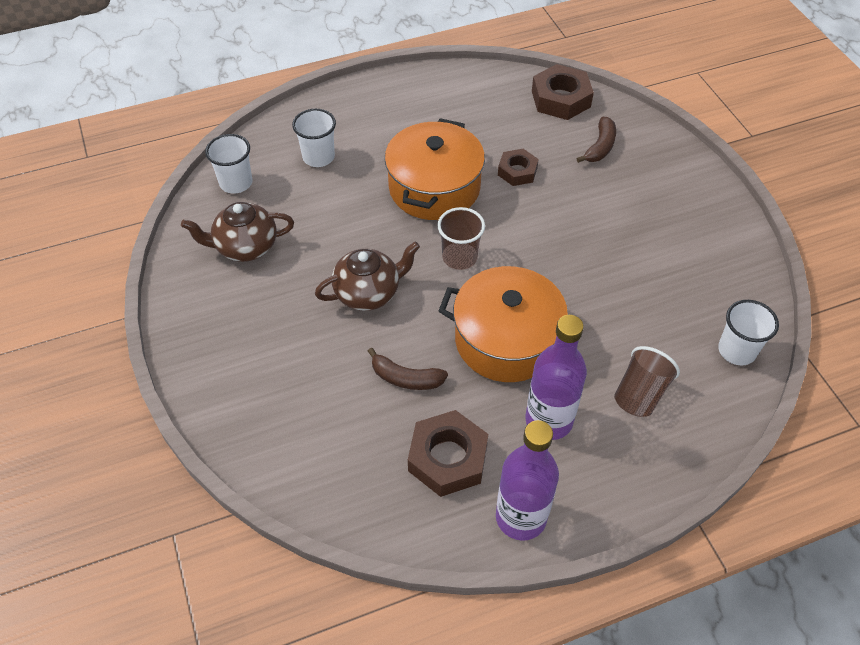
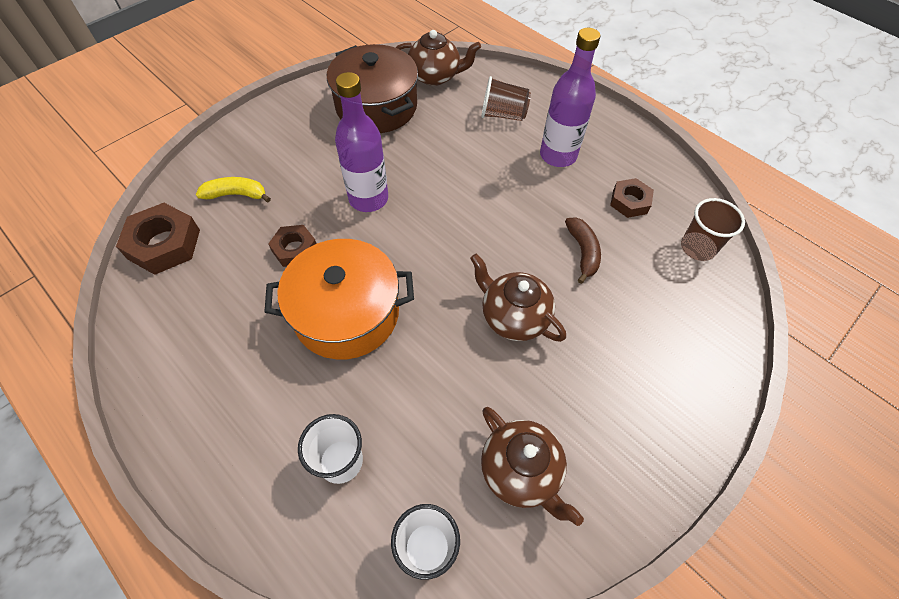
camera: 115 degrees left, 5 degrees up
(447, 458) = (629, 202): brown nut -> brown nut, size x0.62
(459, 257) = (431, 259): brown cup -> brown cup (697, 248)
(506, 340) = (503, 199): orange pot -> none
(521, 517) = (640, 150): purple bottle -> purple bottle (368, 199)
(600, 147) = (236, 194): brown banana -> yellow banana
(694, 277) = (376, 107): none -> brown pot
(736, 350) = (435, 76): white cup -> brown teapot

